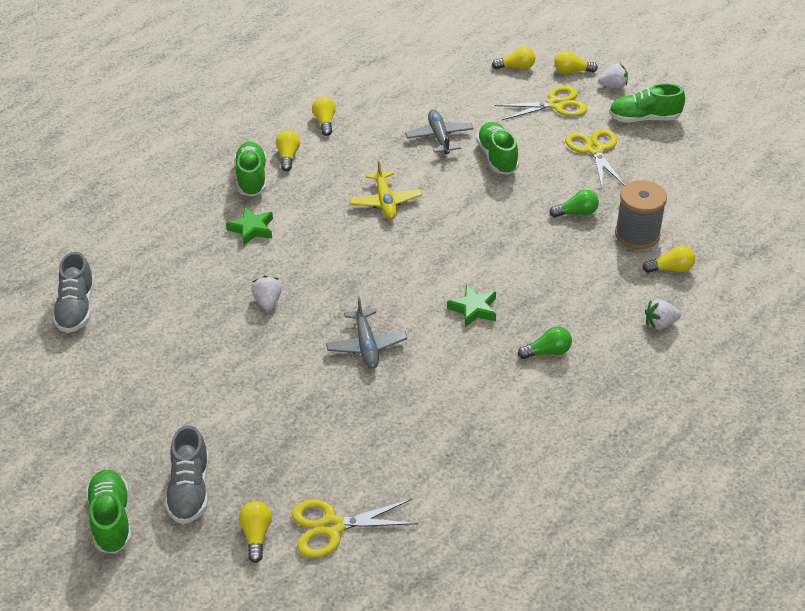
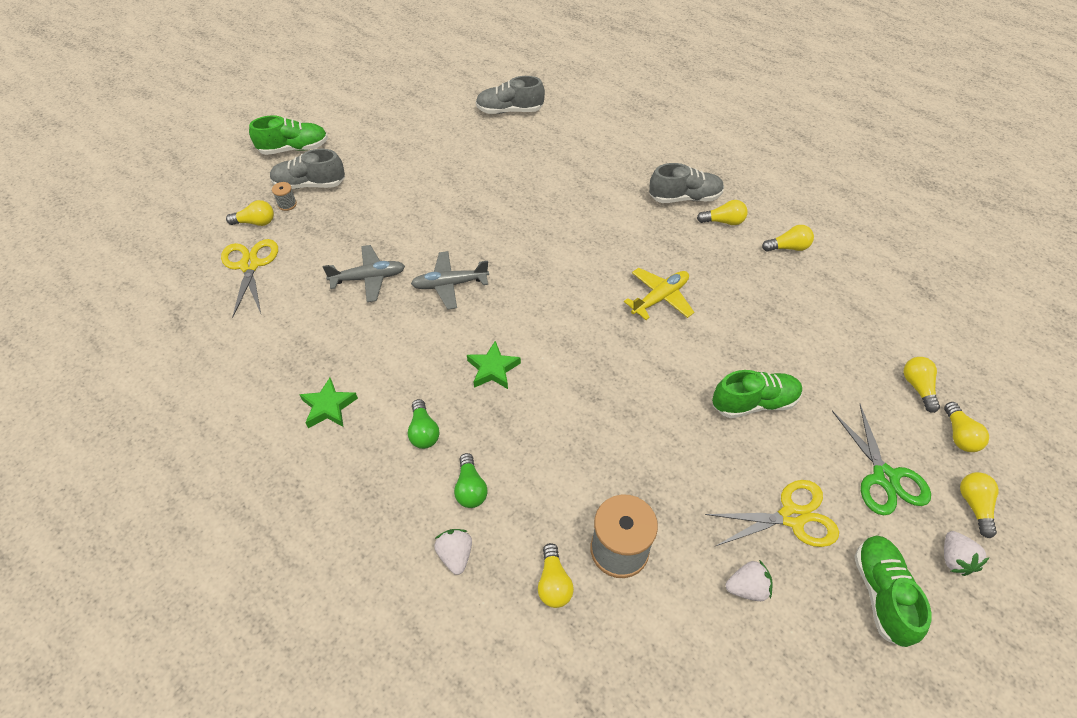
camera: 90 degrees right, 10 degrees up
(225, 508) = (287, 204): none -> grey spool
(252, 178) = (685, 197): green shoe -> grey shoe
(252, 229) = (610, 201): green star -> green star (328, 407)
(268, 302) = (511, 217): white strawberry -> white strawberry (747, 588)
(385, 201) = (660, 298): yellow plane -> yellow plane turned 150 degrees clockwise
(439, 137) = (783, 347): grey plane -> grey plane (368, 278)
(475, 78) = (917, 387): none -> yellow light bulb
(556, 105) = (884, 477): yellow scissors -> green scissors
(576, 213) = (657, 482): green light bulb -> green light bulb (470, 488)

